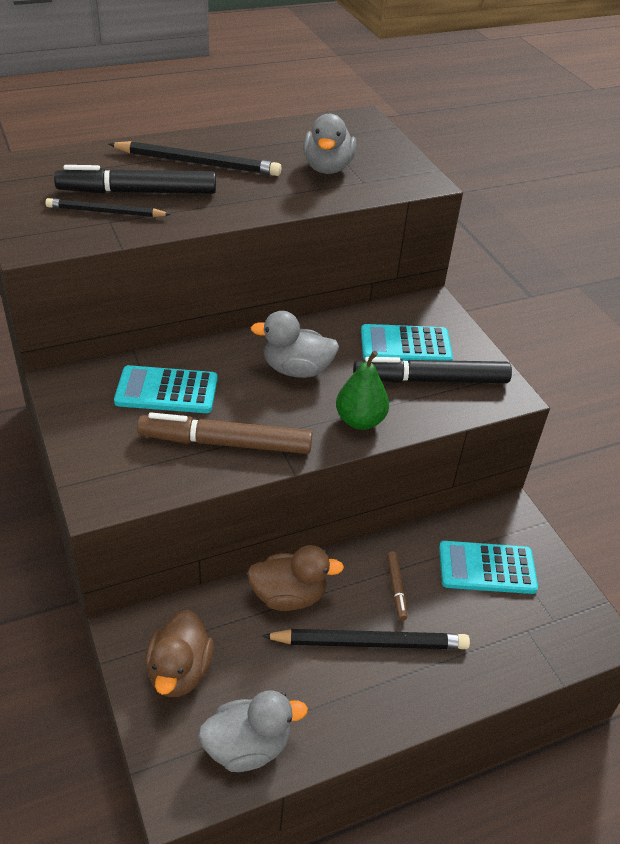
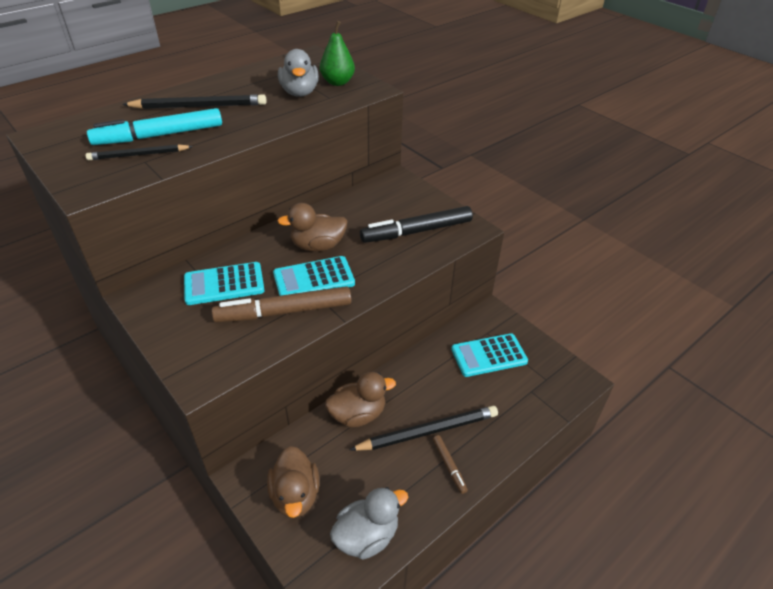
camera: 15 degrees left, 0 degrees up
(137, 192) = (159, 135): black marker -> turquoise marker
(296, 369) = (318, 246): grey duck -> brown duck
(360, 421) = (378, 271): green pear -> green pear (337, 82)
(396, 588) = (432, 387): brown marker -> brown marker (449, 466)
(405, 345) = (389, 211): turquoise calculator -> turquoise calculator (314, 279)

